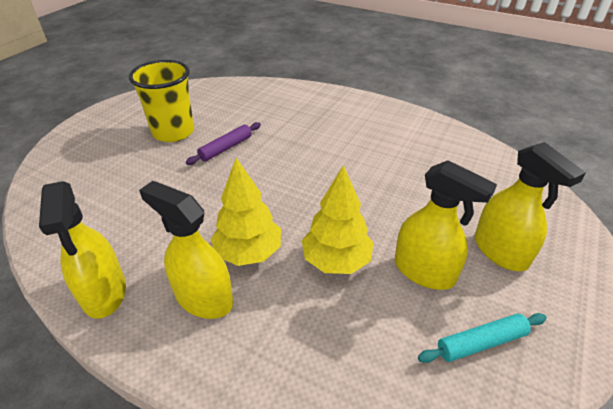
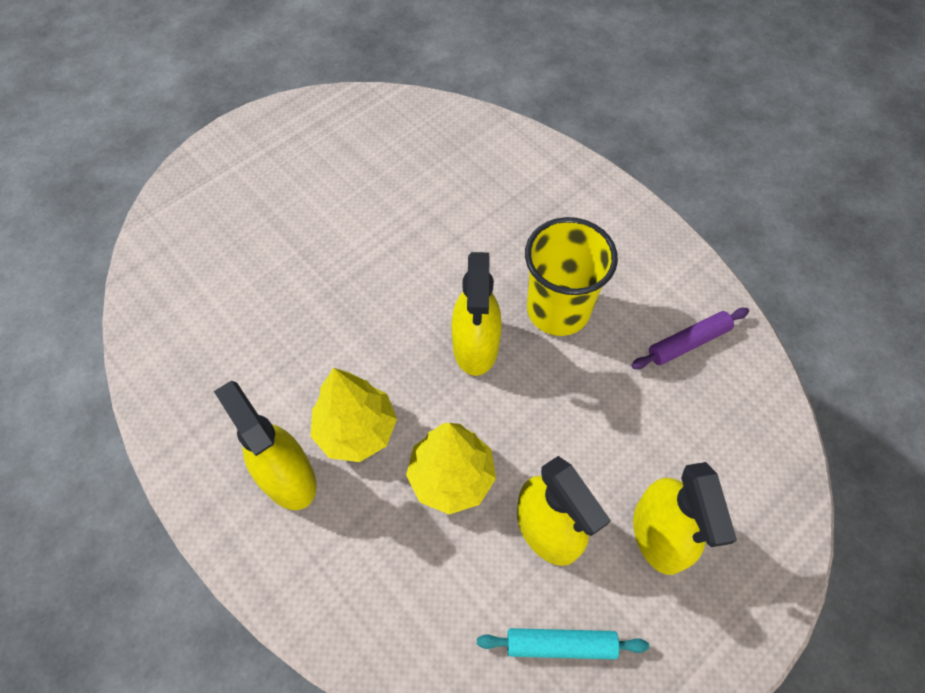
camera: 20 degrees right, 20 degrees up
(104, 293) = (189, 433): yellow spray bottle -> yellow spray bottle (475, 346)
(173, 132) = (330, 193): yellow cup -> yellow cup (558, 310)
(226, 148) = (388, 245): purple rolling pin -> purple rolling pin (688, 343)

